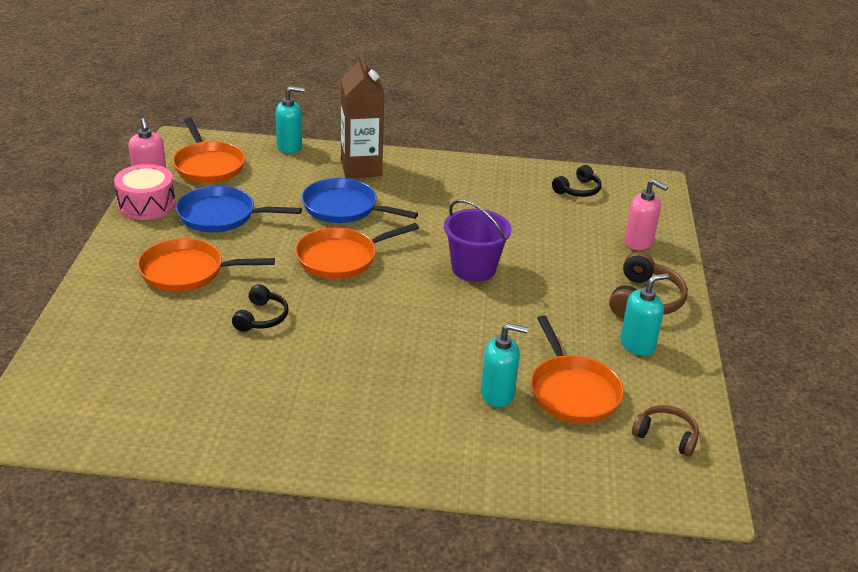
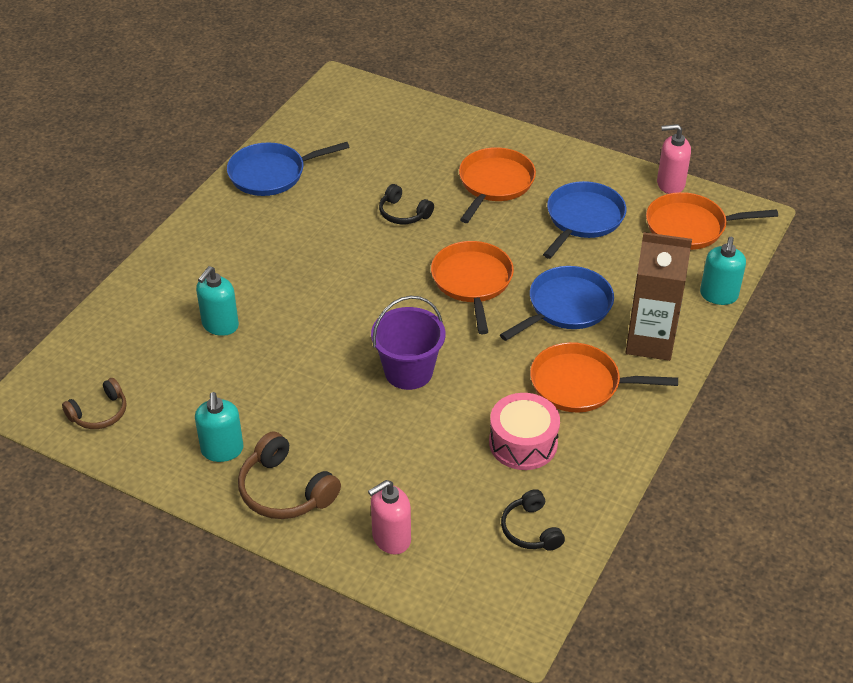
camera: 115 degrees right, 10 degrees up
(146, 205) = (621, 176): pink drum -> pink drum (523, 443)
(233, 433) = (271, 174): none -> blue pan
(573, 391) = (191, 374): orange pan -> orange pan (580, 384)

